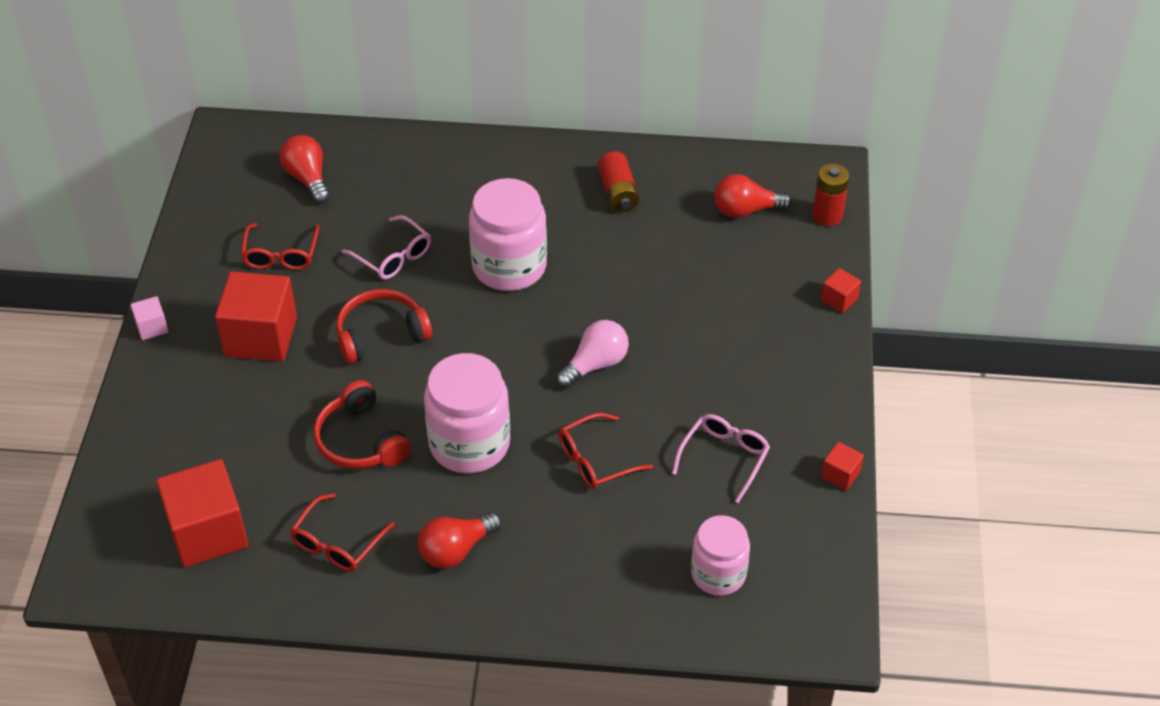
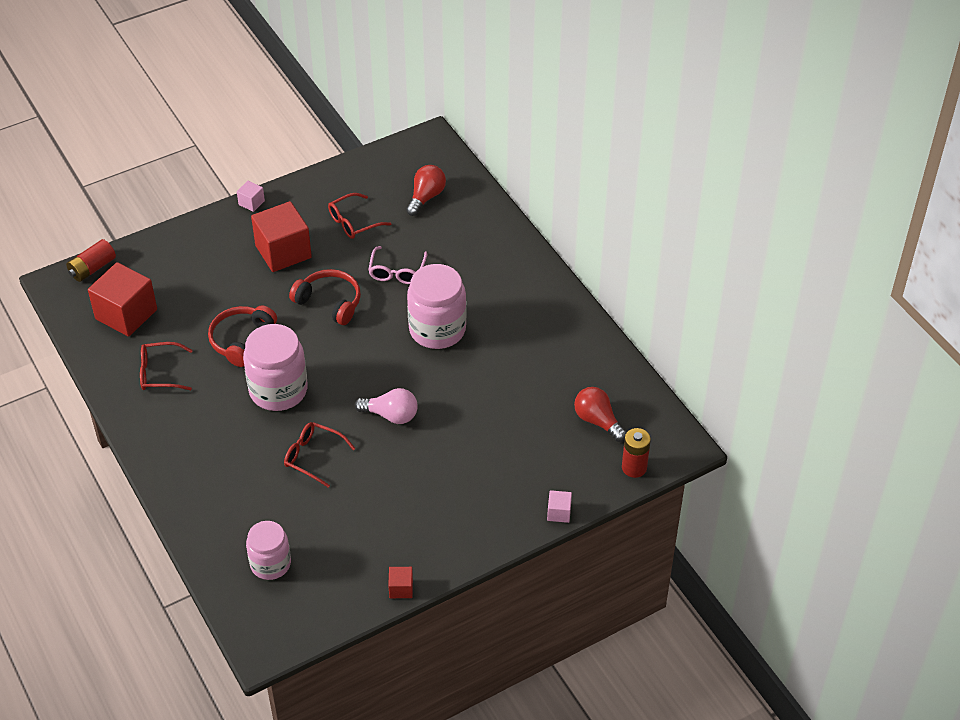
camera: 55 degrees right, 0 degrees up
(456, 550) = (194, 428): red light bulb -> none
(618, 192) = (552, 347): red battery -> red battery (92, 268)
(724, 458) = (366, 520): pink glasses -> none
(839, 299) = (559, 513): red cube -> pink cube

